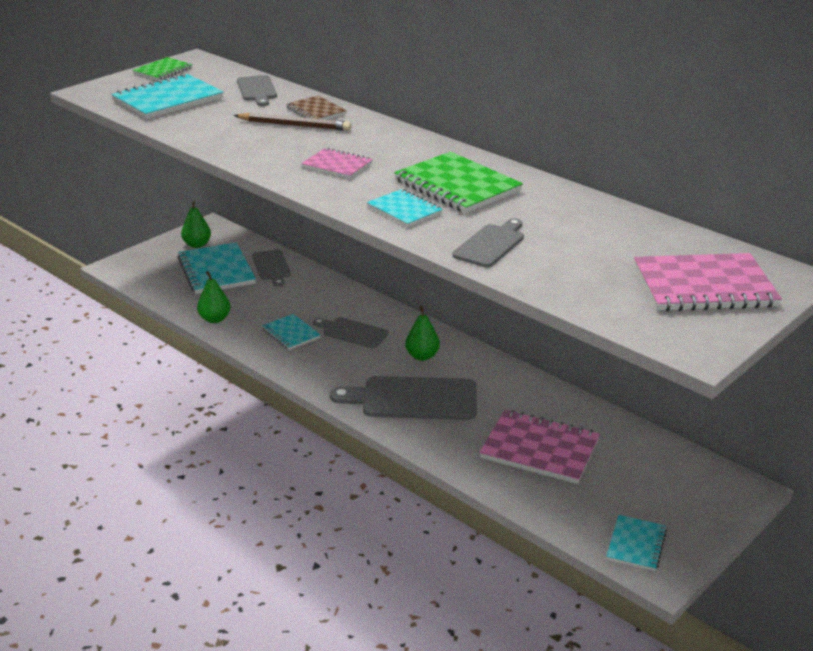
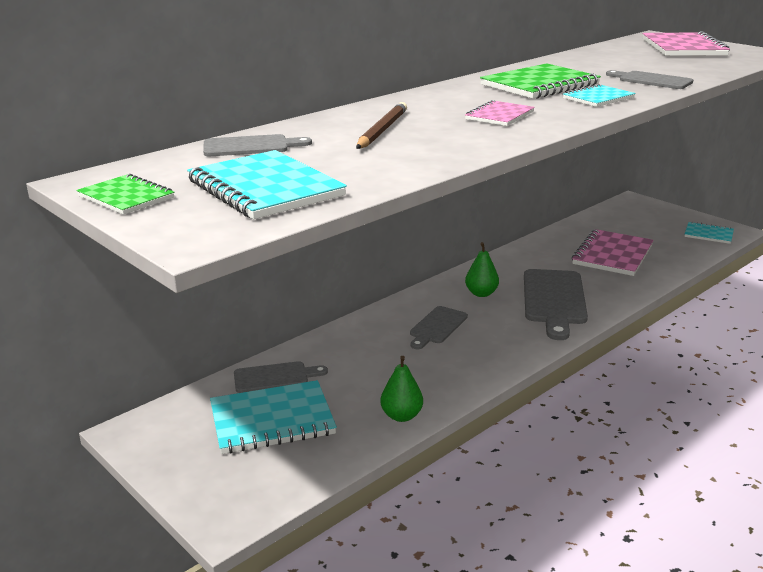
camera: 85 degrees left, 5 degrees down
(197, 244) = (184, 441): green pear -> none
(291, 333) = (438, 362): turquoise notebook -> none
(316, 111) = (339, 123): brown notebook -> none

